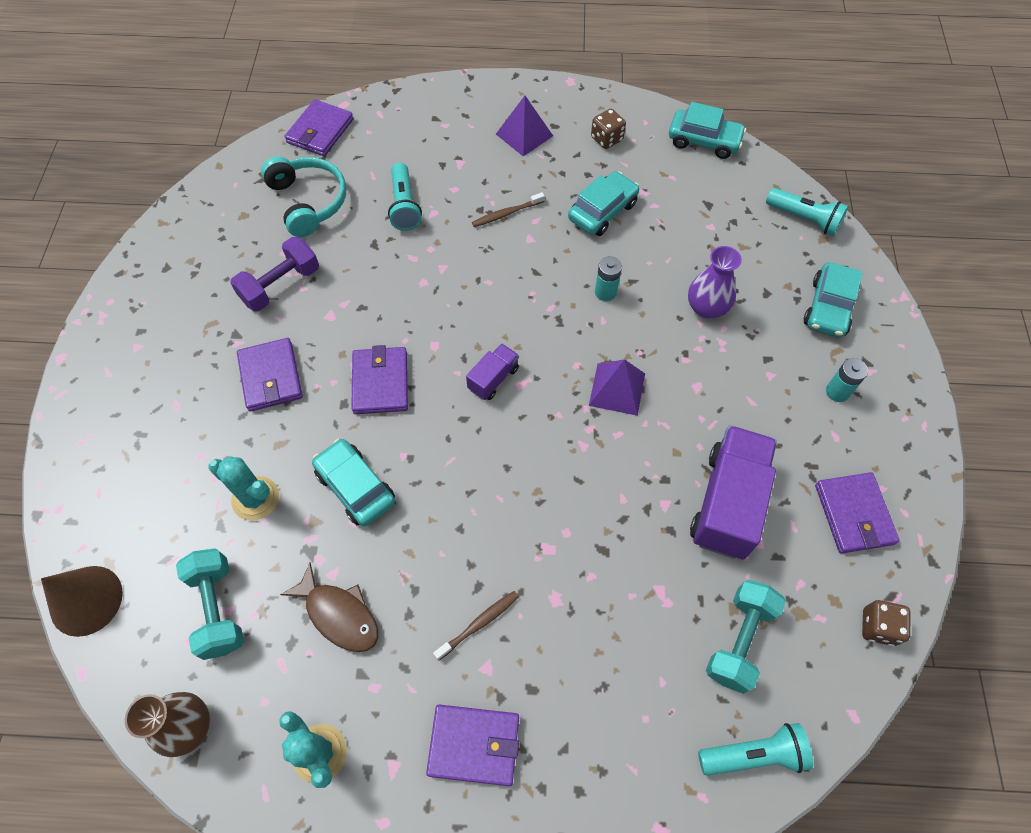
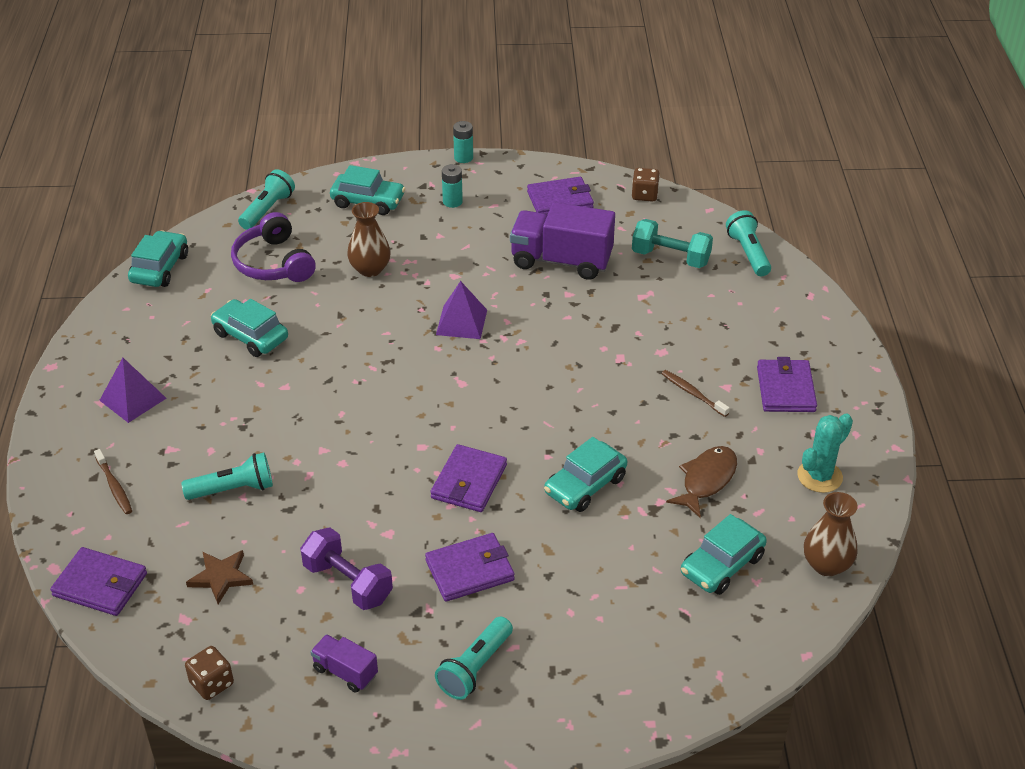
camera: 95 degrees left, 20 degrees down
(86, 600) = (739, 670): brown cone -> none
(163, 374) = (475, 668): none -> turquoise flashlight
(218, 608) = (722, 565): turquoise dumbbell -> turquoise car
(255, 498) = (609, 558): turquoise cactus -> none
(309, 202) = (221, 577): turquoise headphones -> brown star
(380, 382) = (469, 481): purple wallet -> purple wallet turned 60 degrees counterclockwise
(493, 379) = (457, 401): purple truck -> purple truck (345, 672)
(506, 214) = (250, 406): brown toothbrush -> brown toothbrush (114, 486)
(605, 292) = (353, 331): turquoise battery -> turquoise battery (463, 157)
(606, 139) = (148, 336): brown dice -> brown dice (212, 683)
(706, 307) = (370, 269): purple vase -> brown vase
(714, 225) = (273, 263): none -> purple headphones

